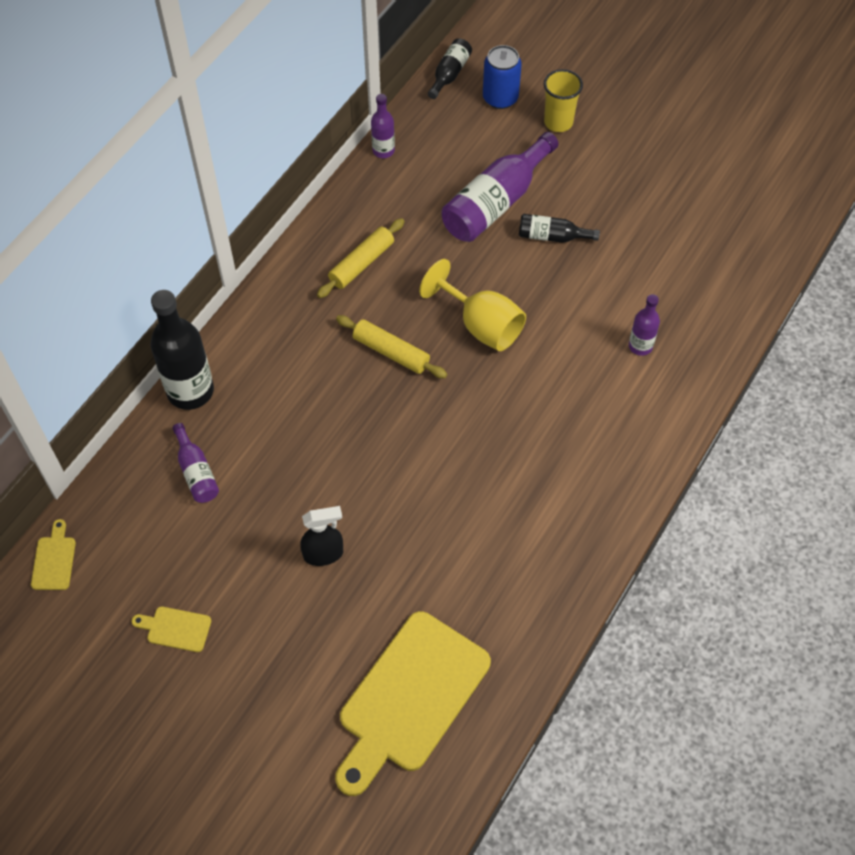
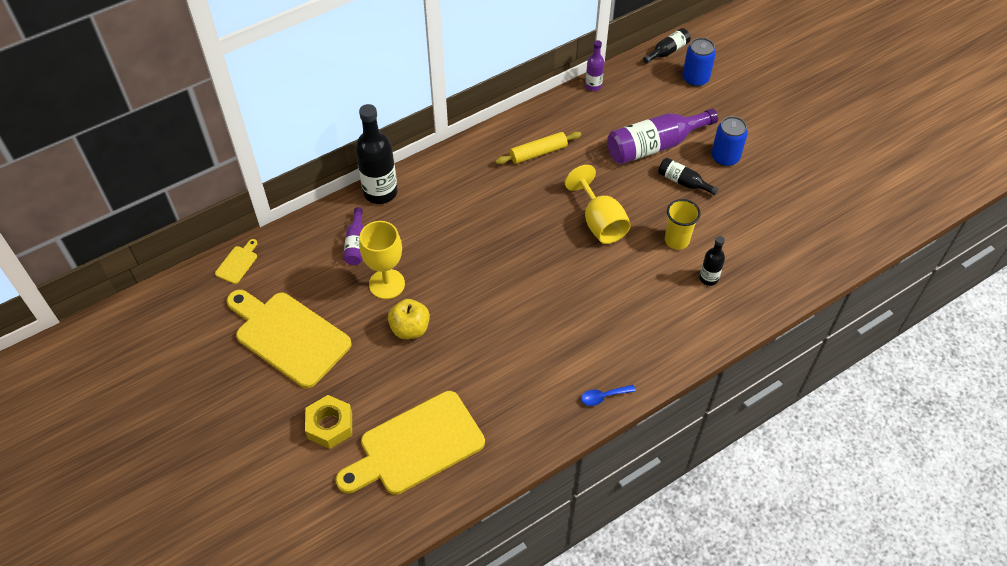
camera: 25 degrees right, 5 degrees down
(175, 628) = (288, 336): yellow cutting board -> yellow cutting board, size x2.45
(264, 508) = (387, 284): none -> yellow goblet
(291, 720) = (330, 425): none -> yellow nut
(324, 554) = (410, 329): black spray bottle -> yellow apple
(391, 352) = (527, 217): yellow rolling pin -> none
(558, 122) = (729, 108): yellow cup -> yellow cup (677, 240)
(584, 187) = (725, 157): none -> blue can
(595, 541) = (603, 397): none -> blue spoon
(640, 346) = (708, 278): purple bottle -> black bottle

